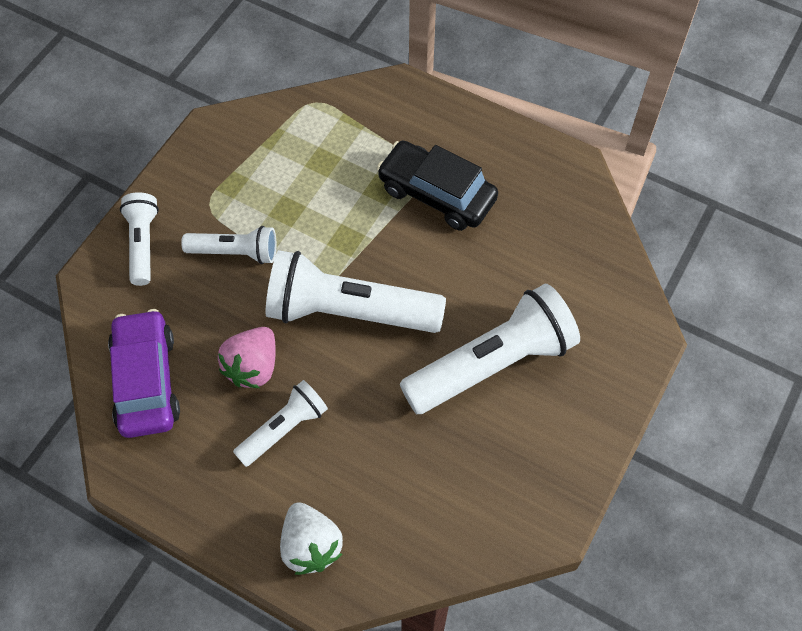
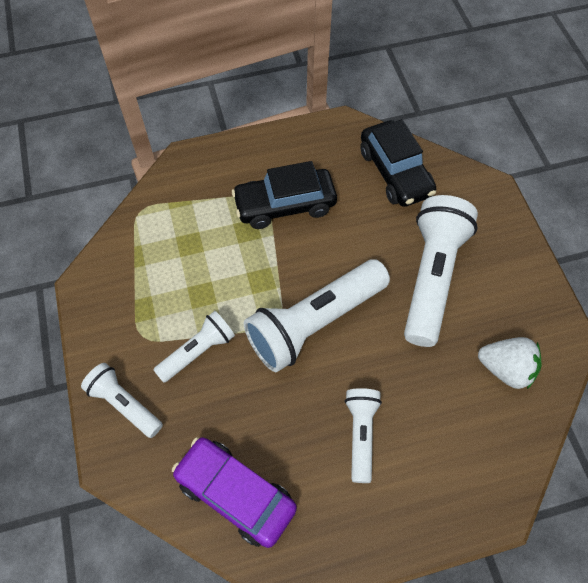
camera: 45 degrees left, 0 degrees up
(253, 367) = (296, 415): pink strawberry -> none
(311, 546) = (461, 490): white strawberry -> white strawberry (506, 369)
(570, 247) = (395, 172): none -> black car

